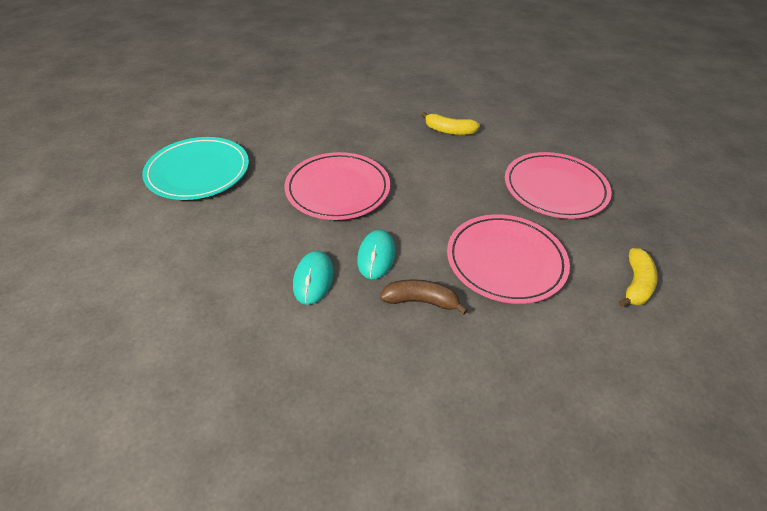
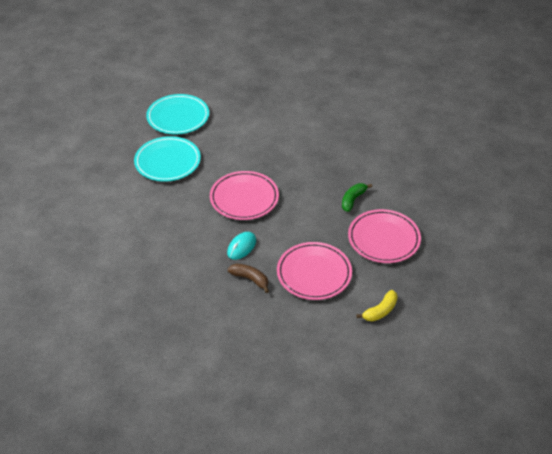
camera: 25 degrees right, 0 degrees up
(188, 117) = (178, 117): none -> turquoise plate
(313, 279) = (200, 249): turquoise mouse -> none
(449, 131) = (345, 175): yellow banana -> none
(480, 155) = (353, 200): none -> green banana

